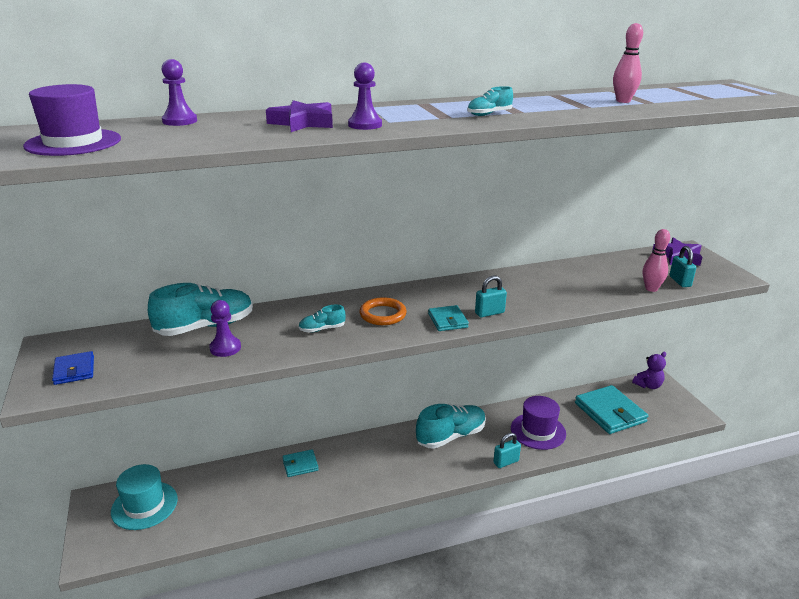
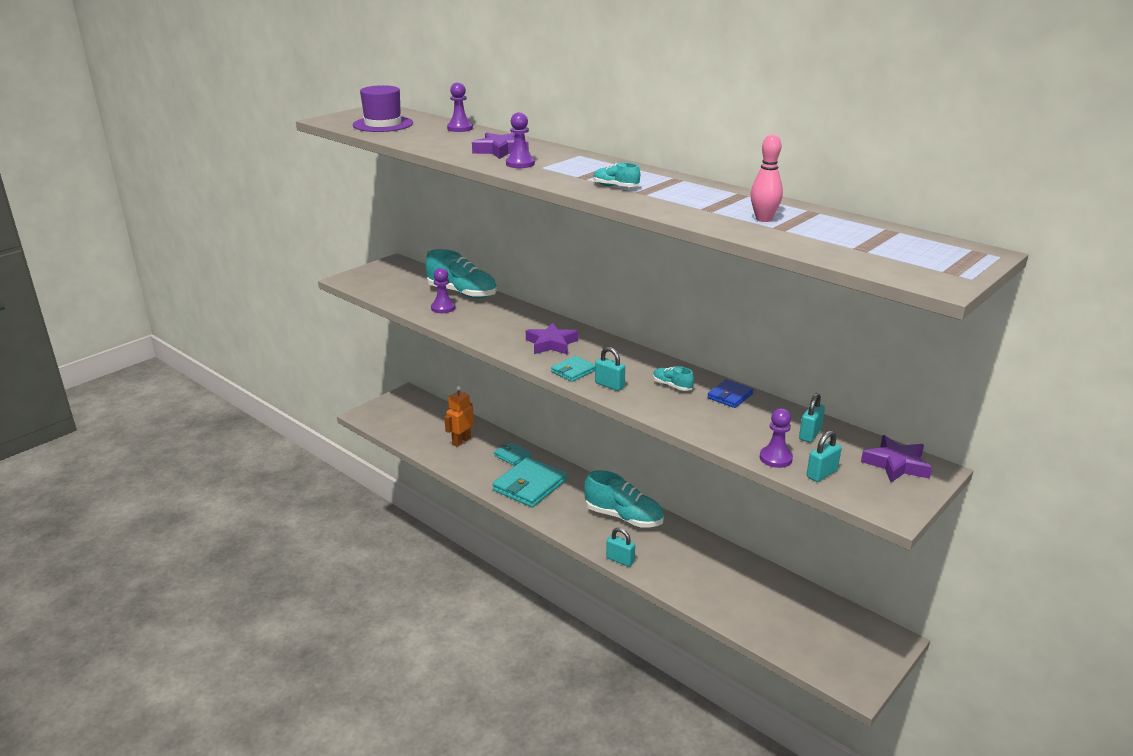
camera: 60 degrees right, 0 degrees up
(74, 370) = (375, 278): blue wallet -> blue wallet (730, 396)
(144, 505) = (417, 412): turquoise hat -> none
(238, 491) = (461, 441): none -> orange robot
(322, 329) = (503, 329): turquoise shoe -> turquoise shoe (672, 386)
(383, 314) = (551, 344): orange ring -> purple star
(538, 431) = (688, 568): purple hat -> none
(610, 412) = (778, 612): turquoise wallet -> turquoise wallet (529, 485)
(624, 267) = (810, 434): none -> turquoise padlock
(648, 385) = (872, 633): purple teddy bear -> none
(651, 289) = (775, 458): pink bowling pin -> purple pawn

